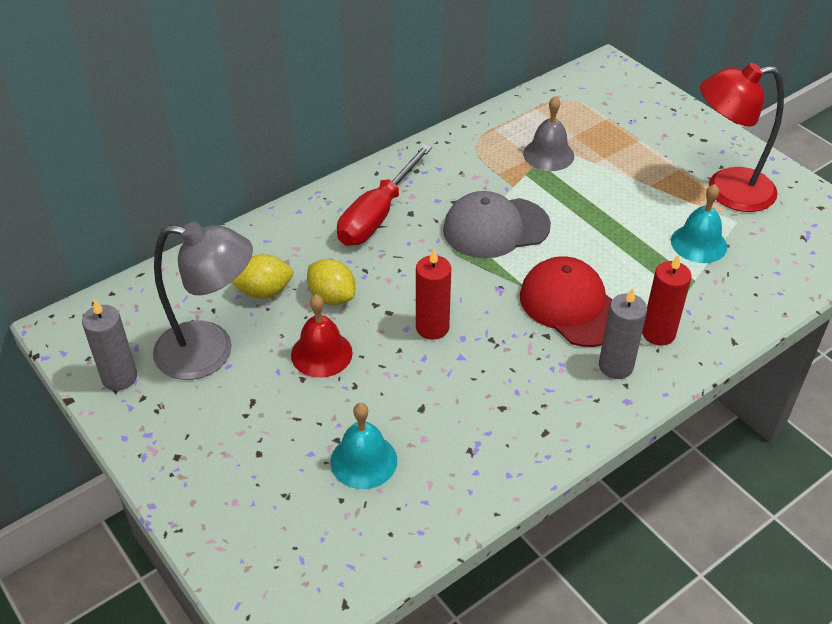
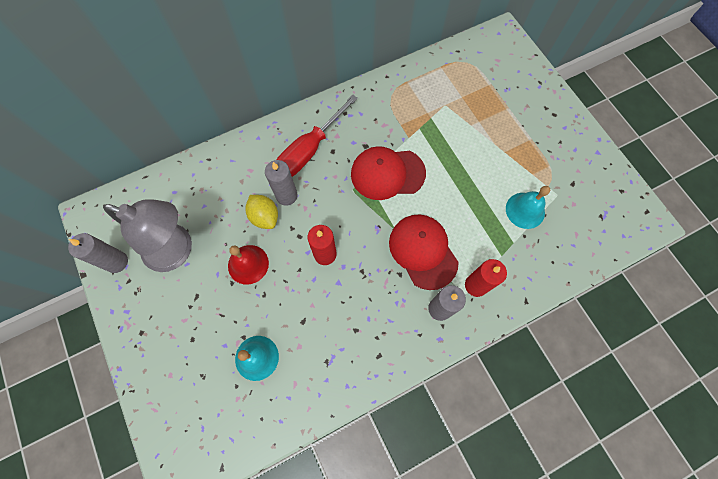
camera: 10 degrees right, 25 degrees up
(264, 291) = (222, 205): yellow lemon -> none
(358, 269) = (286, 196): none -> grey candle
(495, 228) = (387, 174): grey cap -> red cap
(548, 154) = (440, 112): grey bell -> none
(727, 191) = (558, 165): red lamp -> none

